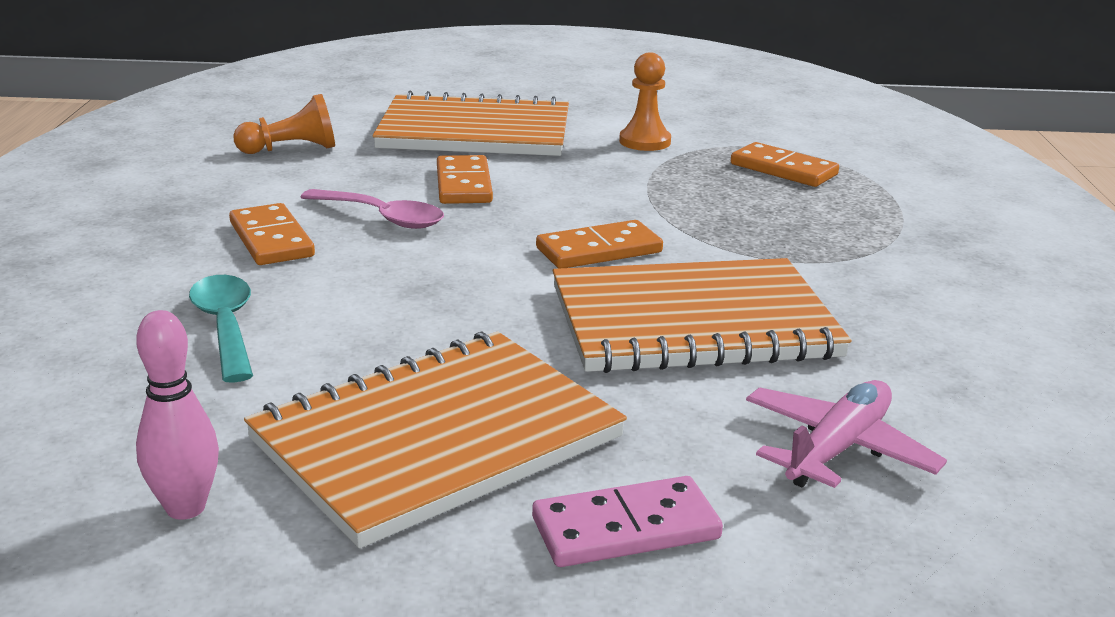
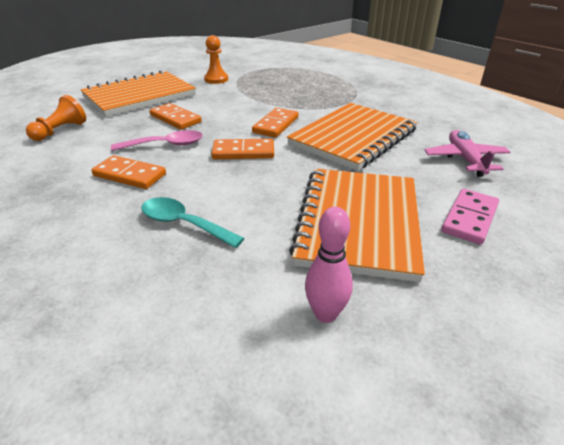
camera: 40 degrees left, 10 degrees up
(783, 169) = (281, 75): orange domino -> orange domino (243, 152)

